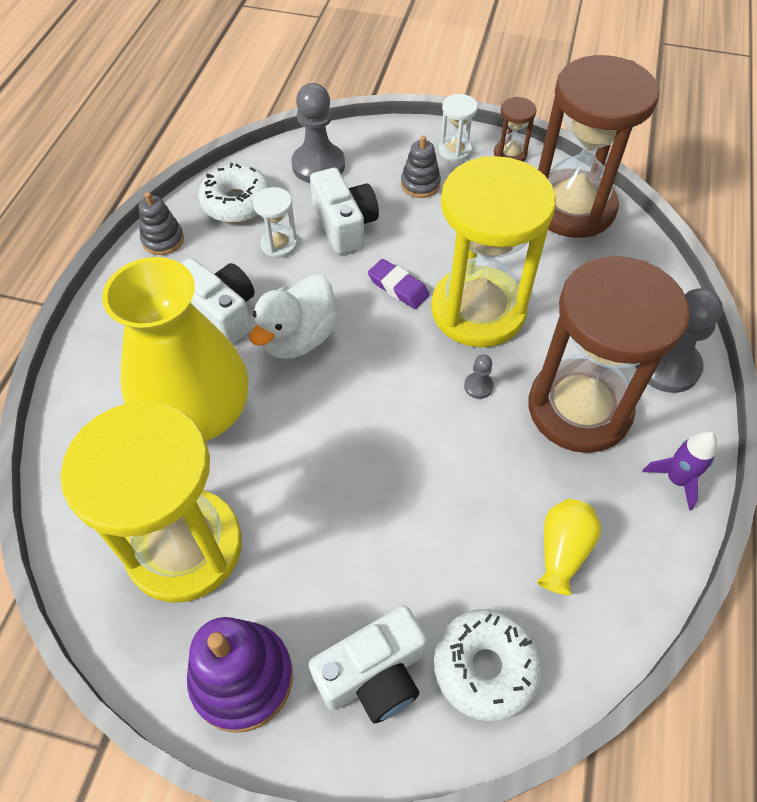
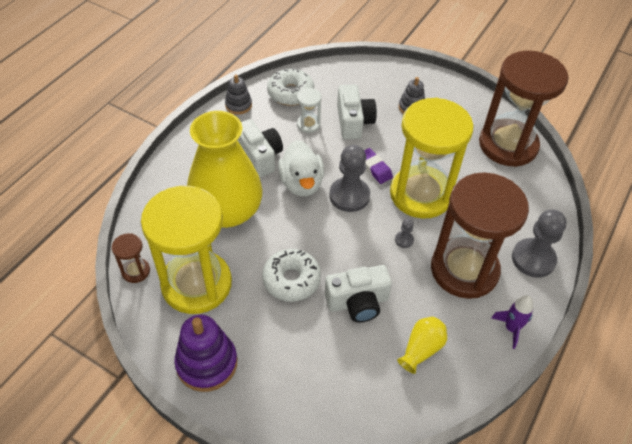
camera: 15 degrees right, 5 degrees down
(298, 338) = (301, 183): white duck -> white duck turned 60 degrees counterclockwise
(318, 165) = (349, 81): grey pawn -> grey pawn (349, 196)
(374, 674) = (282, 384): white camera -> white camera (357, 302)
(455, 151) = (442, 91): white hourglass -> none
(485, 667) = (349, 399): white donut -> white donut (291, 280)
(510, 154) = (478, 101): brown hourglass -> brown hourglass (135, 271)

